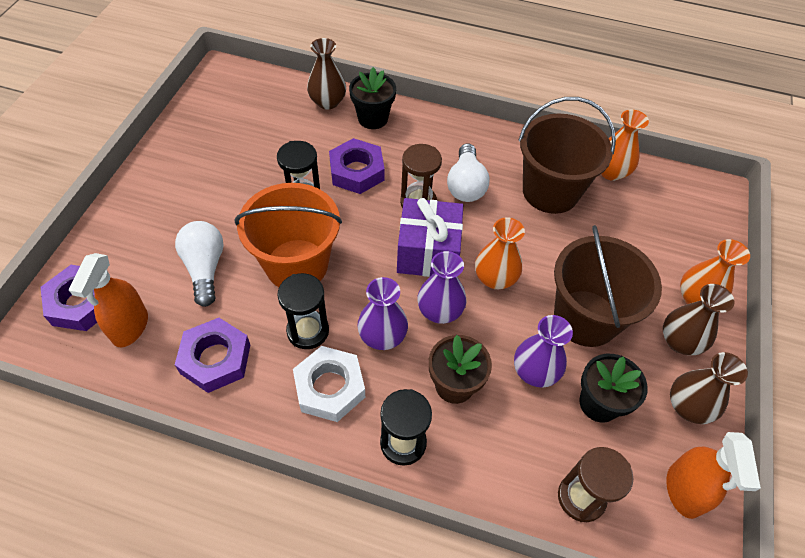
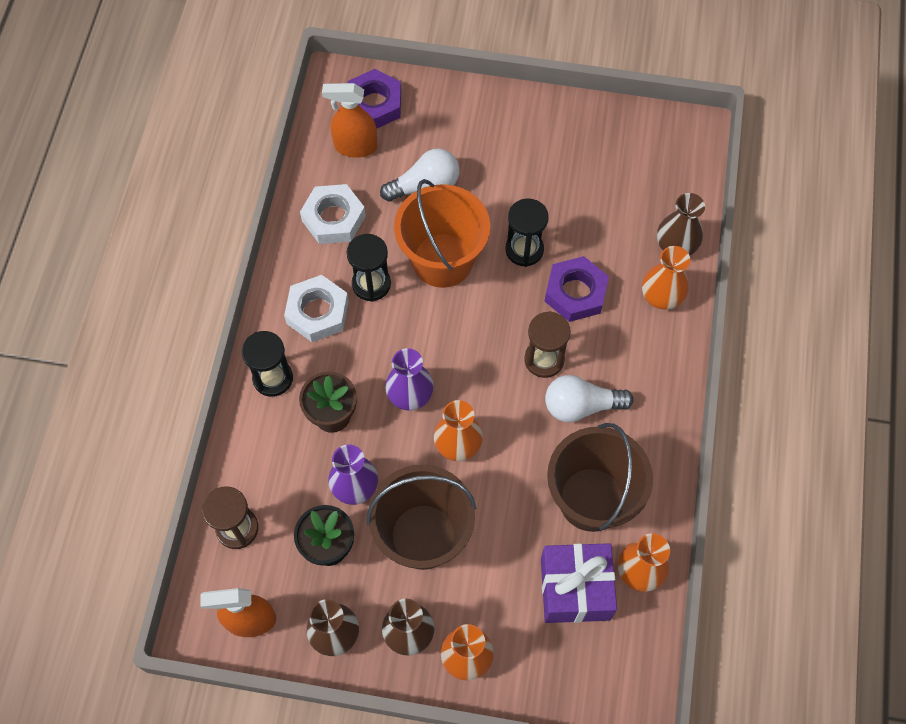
camera: 85 degrees right, 10 degrees up
(215, 359) = (333, 218): purple nut -> white nut
(373, 118) = (661, 296): black flower pot -> orange vase
(382, 336) = (374, 347): purple vase -> none
(428, 252) = (479, 376): purple gift -> purple gift (575, 589)

